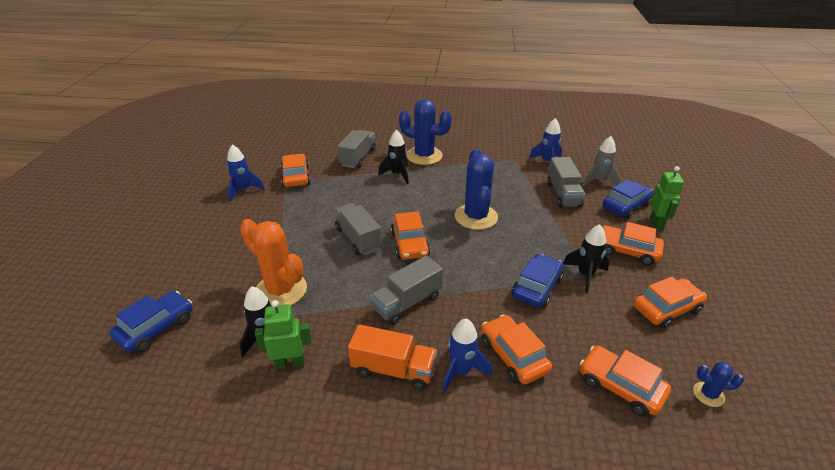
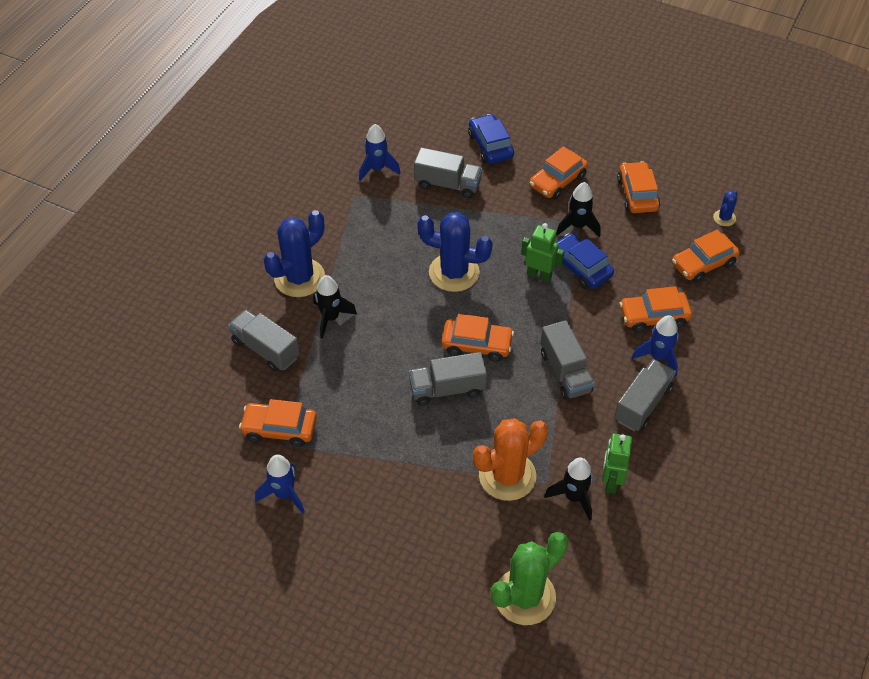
camera: 70 degrees left, 15 degrees up
(156, 328) = (525, 596): blue car -> green cactus
(393, 369) = (642, 404): orange truck -> grey truck
(599, 181) = (438, 144): grey rocket -> none
(656, 223) = (527, 139): green robot -> green robot (539, 275)

